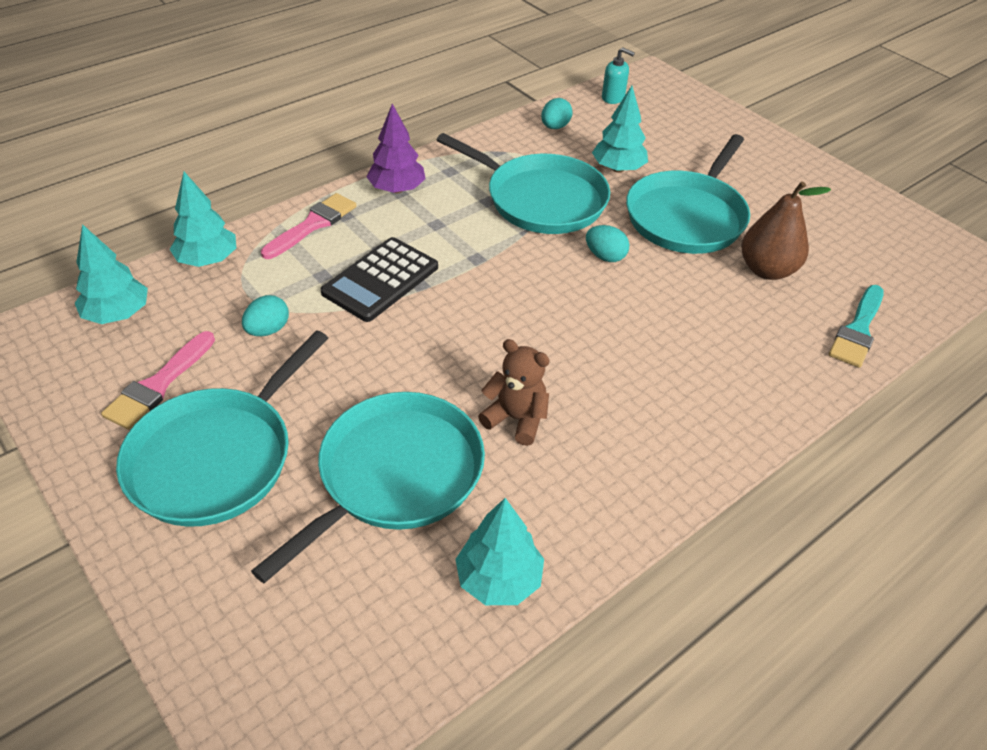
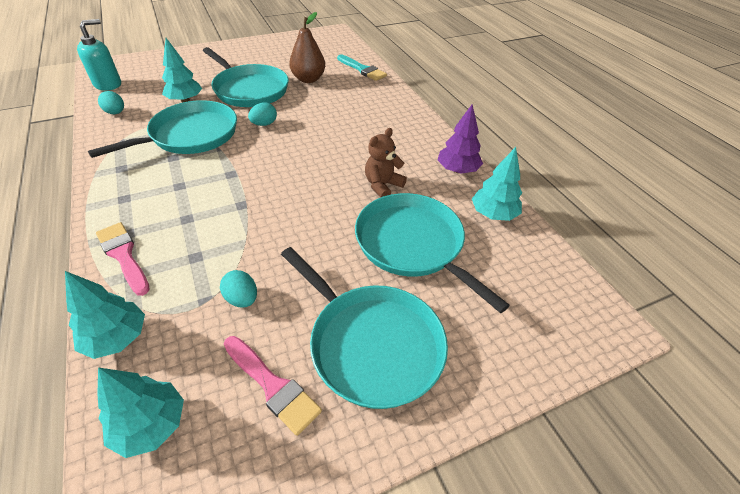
camera: 75 degrees left, 0 degrees up
(380, 280) = (223, 224): black calculator -> none
(397, 189) = (118, 199): purple tree -> purple tree (457, 170)
(613, 98) = (108, 84): turquoise soap dispenser -> turquoise soap dispenser, size x1.56

